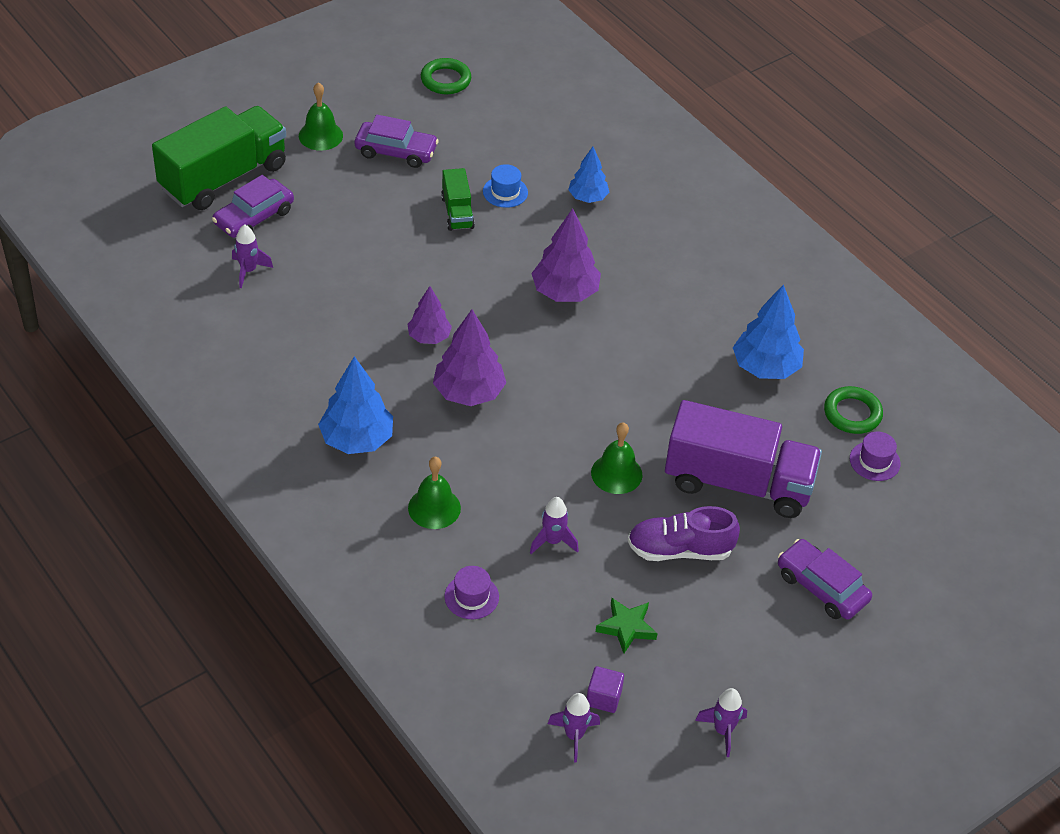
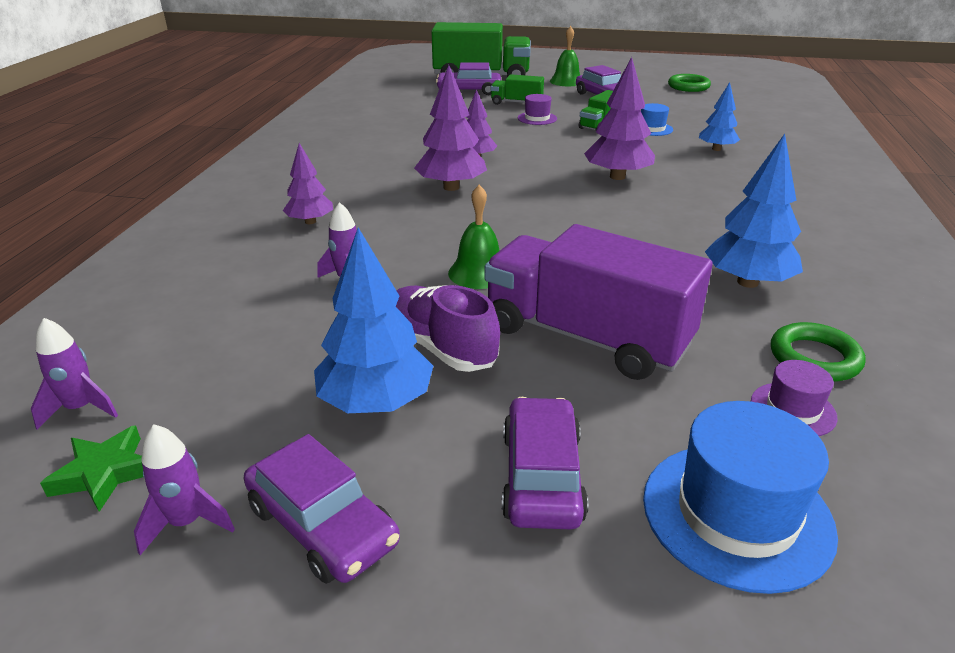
camera: 50 degrees right, 15 degrees down
(248, 271) = (425, 103): purple rocket -> none
(333, 215) = (516, 103): none -> green truck
(357, 440) = (336, 174): blue tree -> blue tree (376, 402)
(434, 508) = (310, 221): green bell -> purple tree
(471, 597) = (227, 274): purple hat -> purple hat (537, 118)
(603, 698) = (161, 401): purple cube -> none
(626, 627) = (286, 367): green star -> green star (104, 473)
(738, 483) = (586, 337): purple truck -> purple truck turned 150 degrees clockwise
(773, 684) = (322, 525): none -> purple car
(907, 543) = (736, 514): none -> blue hat

